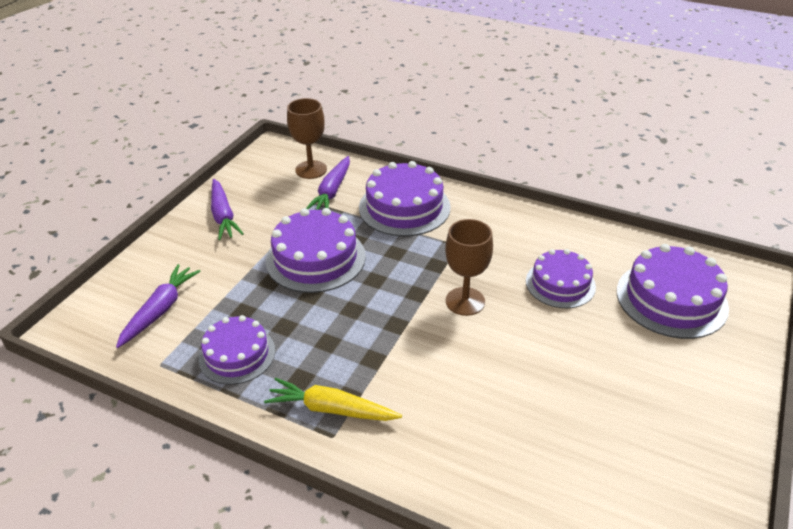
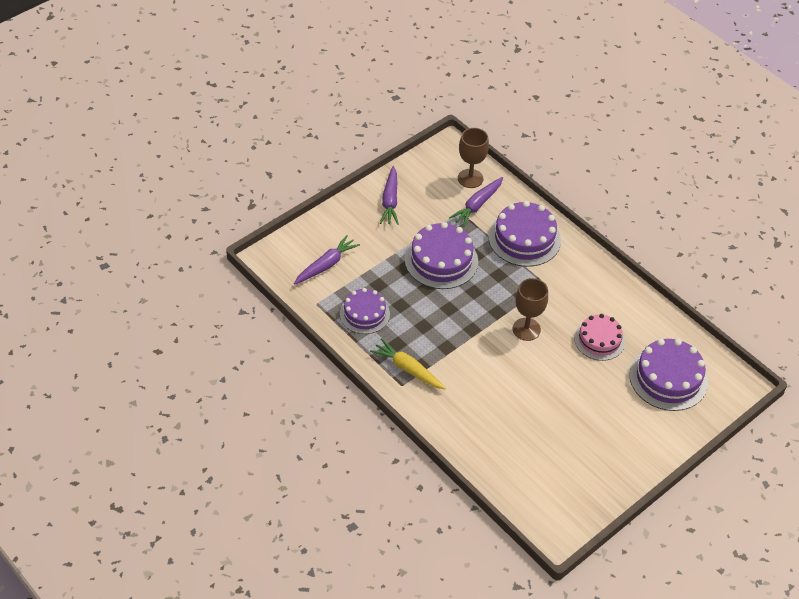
camera: 20 degrees right, 10 degrees up
(560, 284) = (599, 340): purple cake -> pink cake

